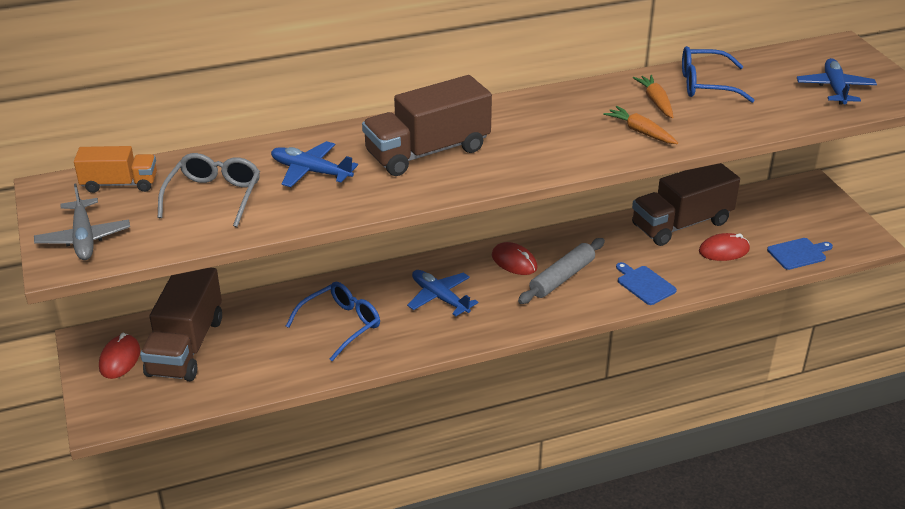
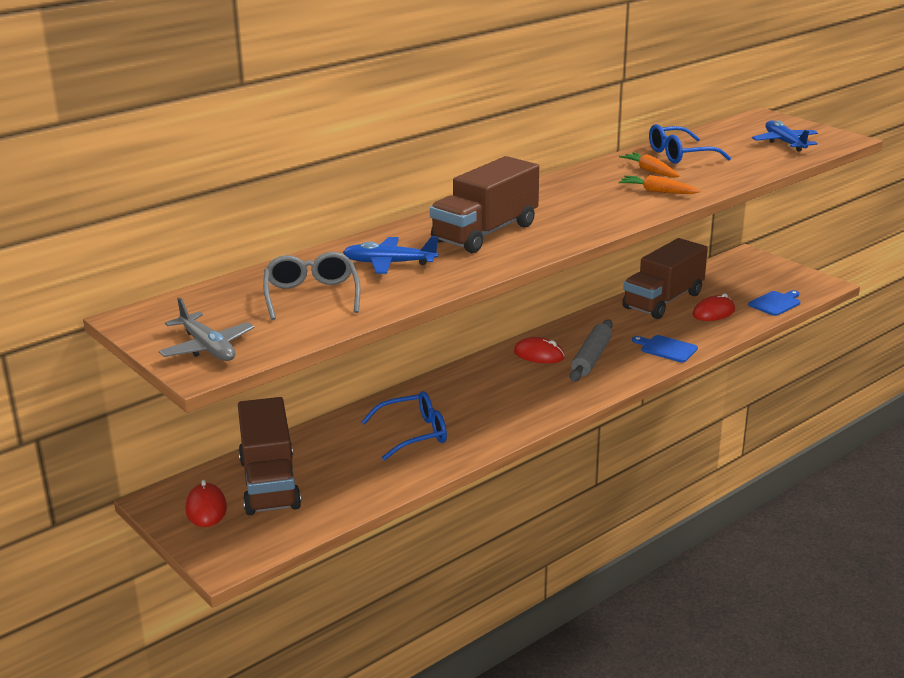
camera: 20 degrees left, 10 degrees down
(120, 184) = (204, 303): orange truck -> none
(341, 325) = (414, 434): blue glasses -> blue glasses turned 45 degrees clockwise
(440, 298) = (492, 394): blue plane -> none

